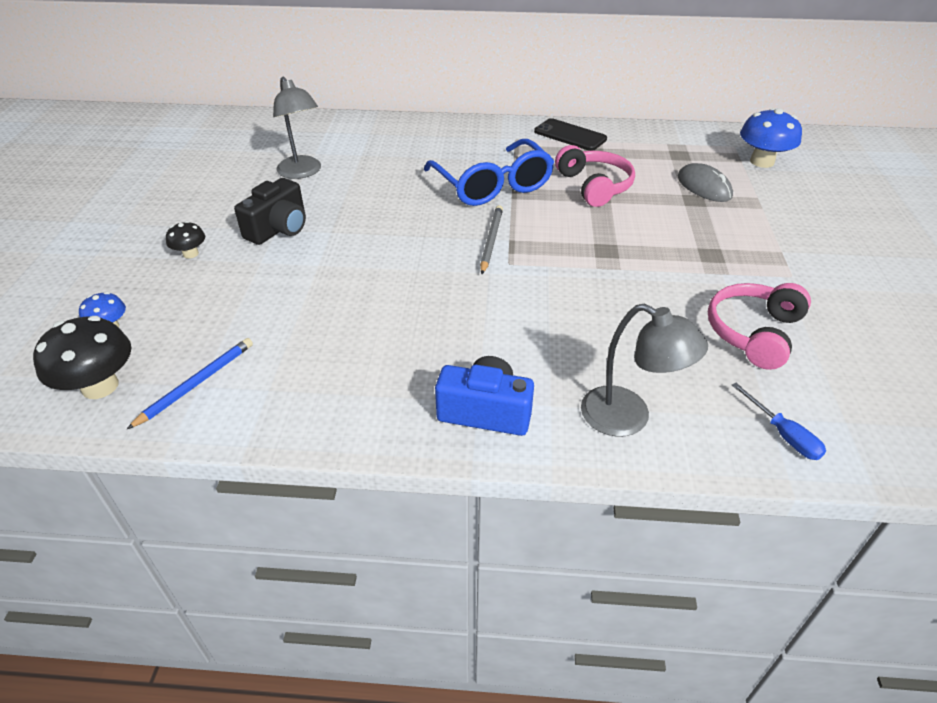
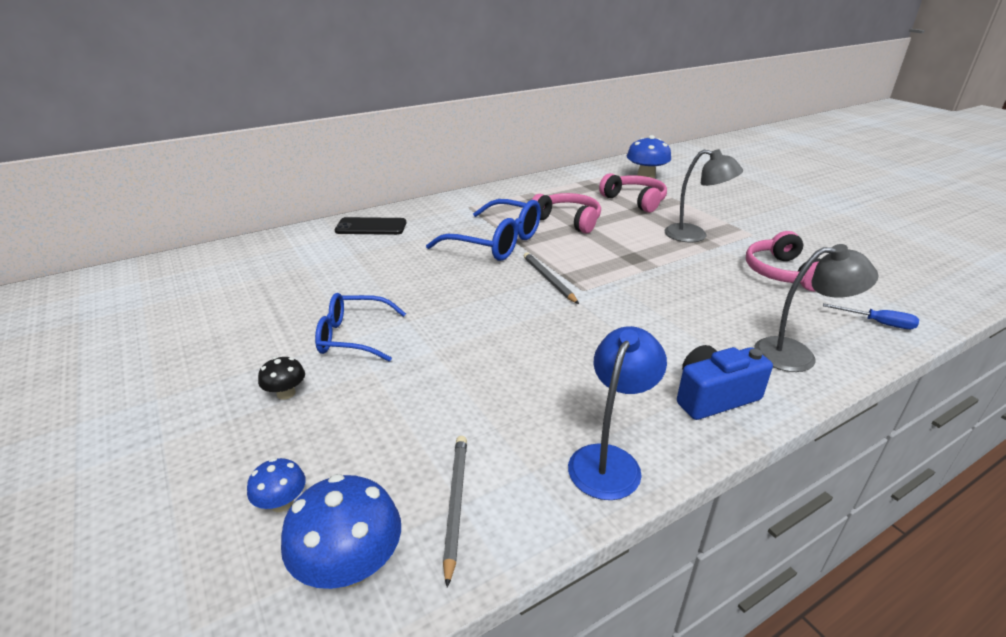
camera: 35 degrees left, 10 degrees down
(100, 386) = (350, 566): black mushroom -> blue mushroom
(196, 383) = (455, 504): blue pencil -> grey pencil
(279, 229) = (353, 336): black camera -> blue glasses
(302, 172) = (314, 284): grey lamp -> grey lamp (694, 235)
(330, 413) = (609, 460): none -> blue lamp
(570, 135) = (505, 194): black phone -> black phone (371, 227)
(704, 187) = (635, 200): grey mouse -> pink headphones

